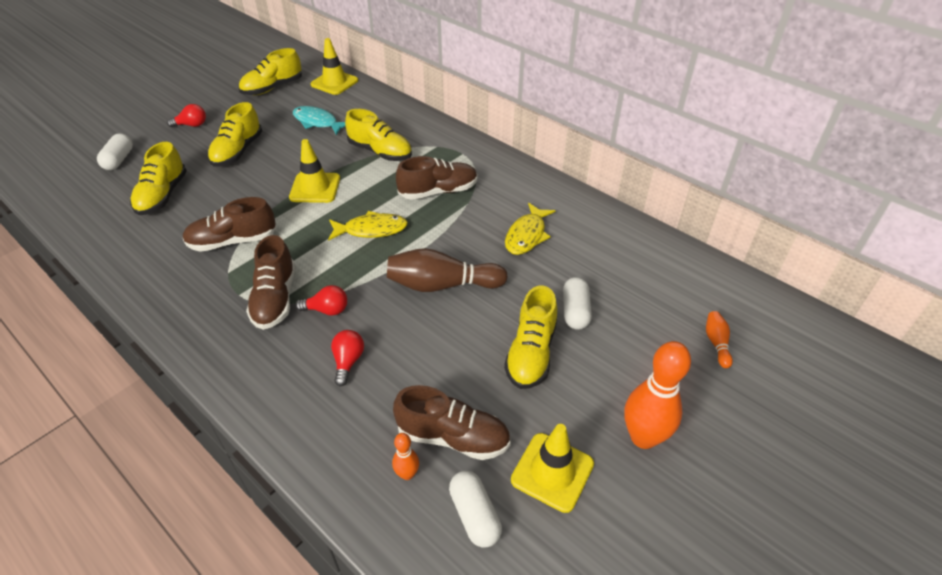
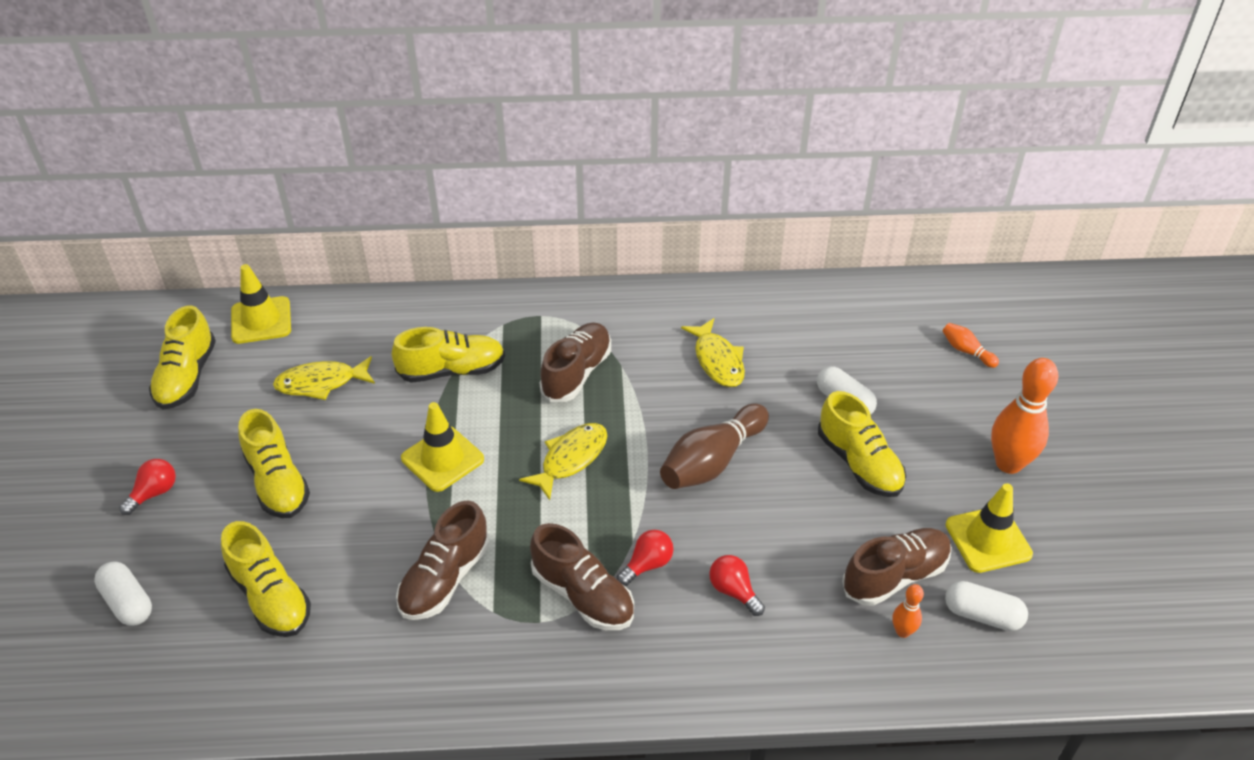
camera: 45 degrees left, 0 degrees up
(317, 122) = (321, 383): turquoise fish -> yellow fish

